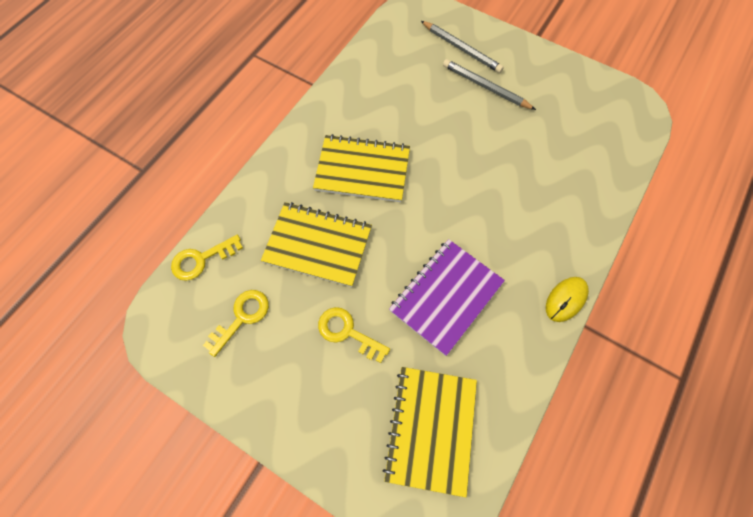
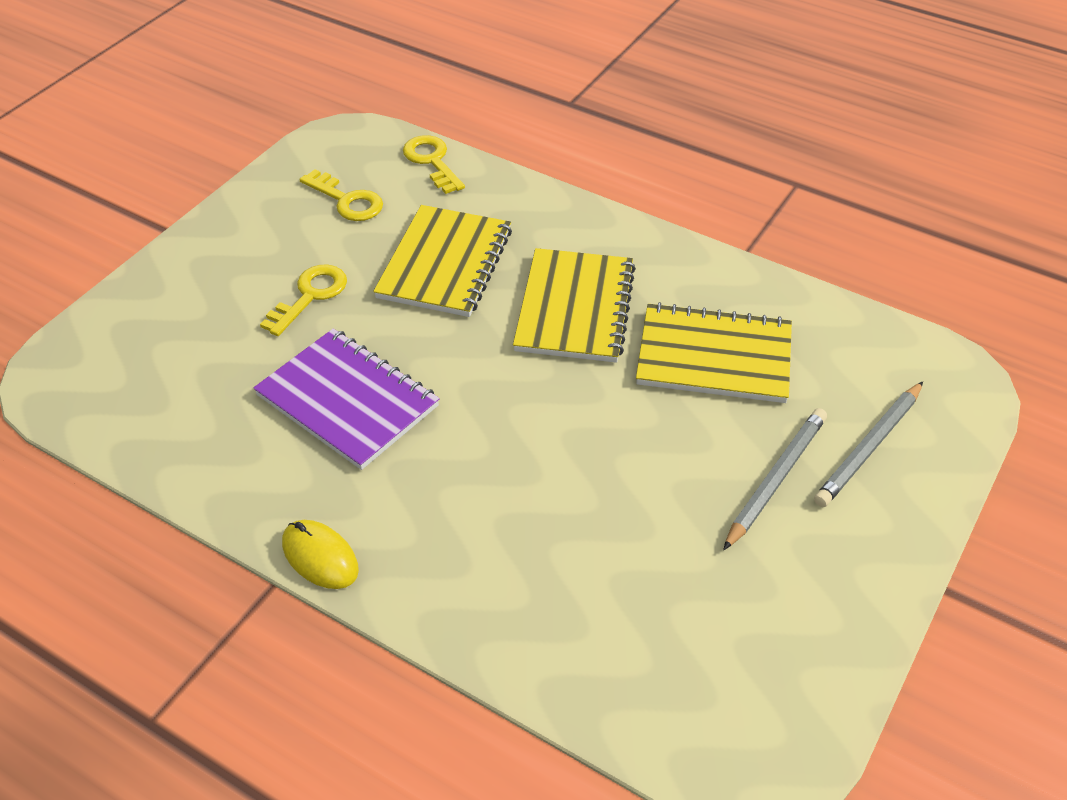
camera: 90 degrees right, 20 degrees down
(431, 429) = (161, 377): yellow notebook -> yellow notebook (714, 356)

